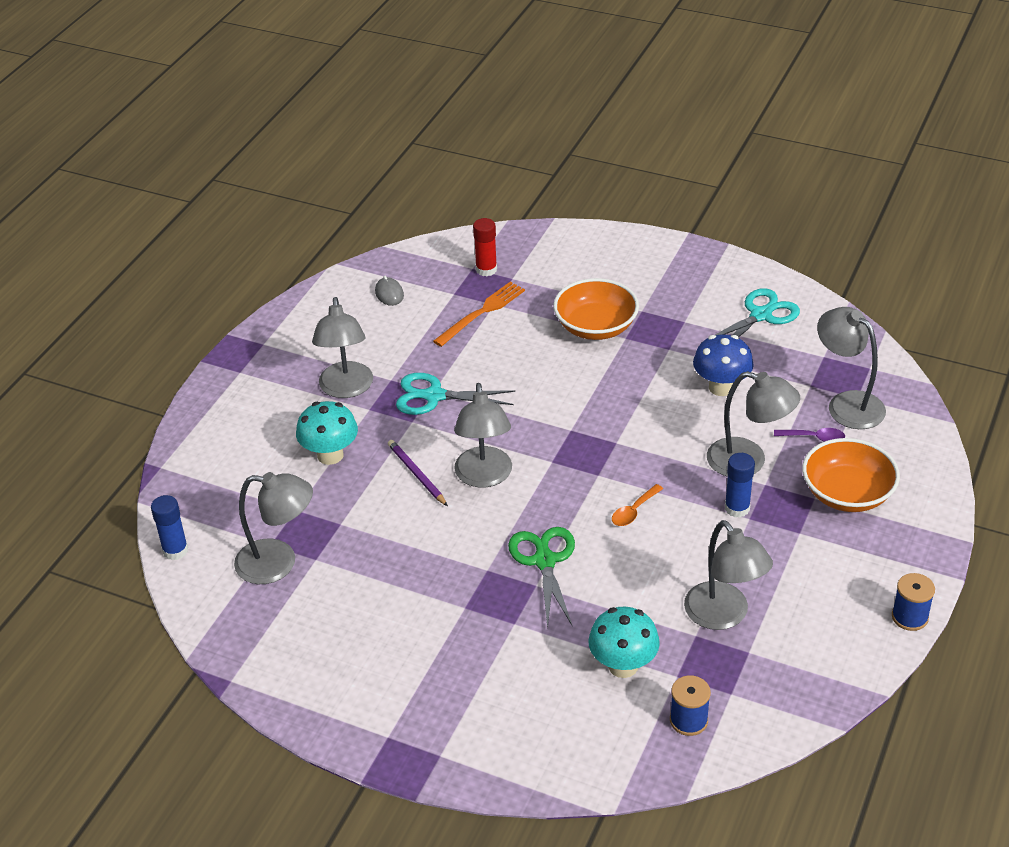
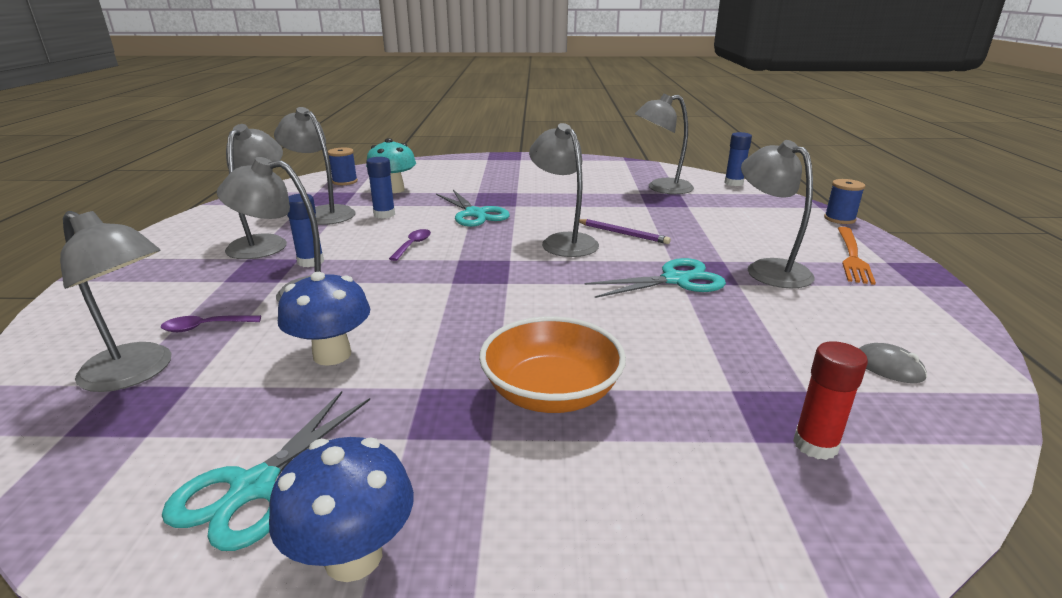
camera: 155 degrees right, 15 degrees down
(330, 455) = (708, 231): turquoise mushroom -> none
(482, 313) = (733, 372): orange fork -> orange fork (852, 256)
(544, 561) = (475, 214): green scissors -> turquoise scissors
(634, 511) = (413, 245): orange spoon -> purple spoon
(650, 590) = (384, 214): none -> blue glue stick
(717, 279) = (353, 557): none -> blue mushroom
(787, 559) = (263, 243): none -> grey lamp
(847, 493) = (183, 289): orange bowl -> none
(909, 617) = (159, 233): blue spool -> blue spool (839, 219)

